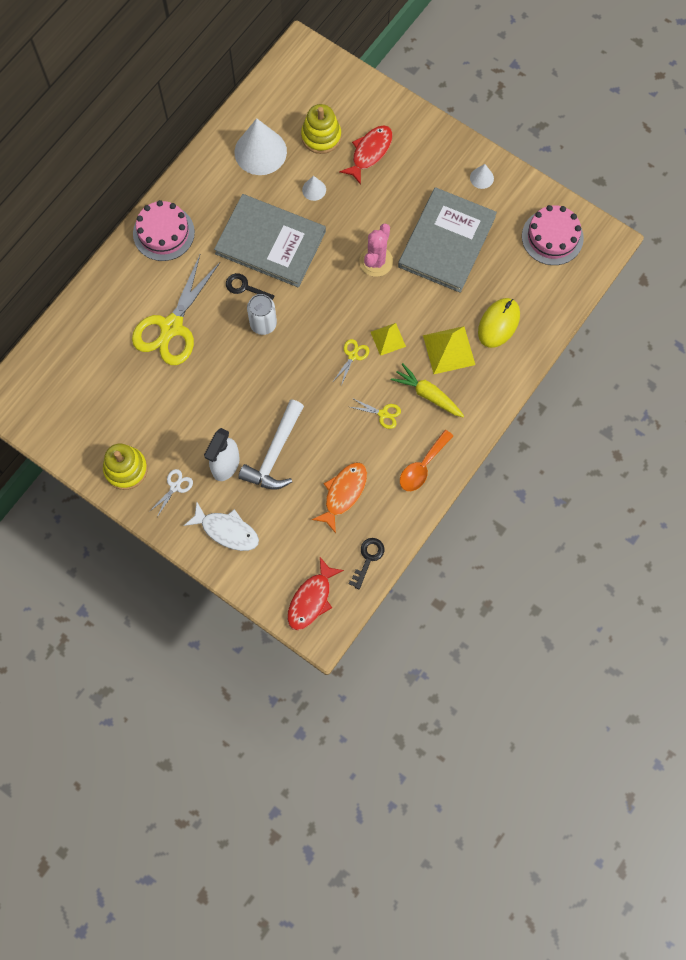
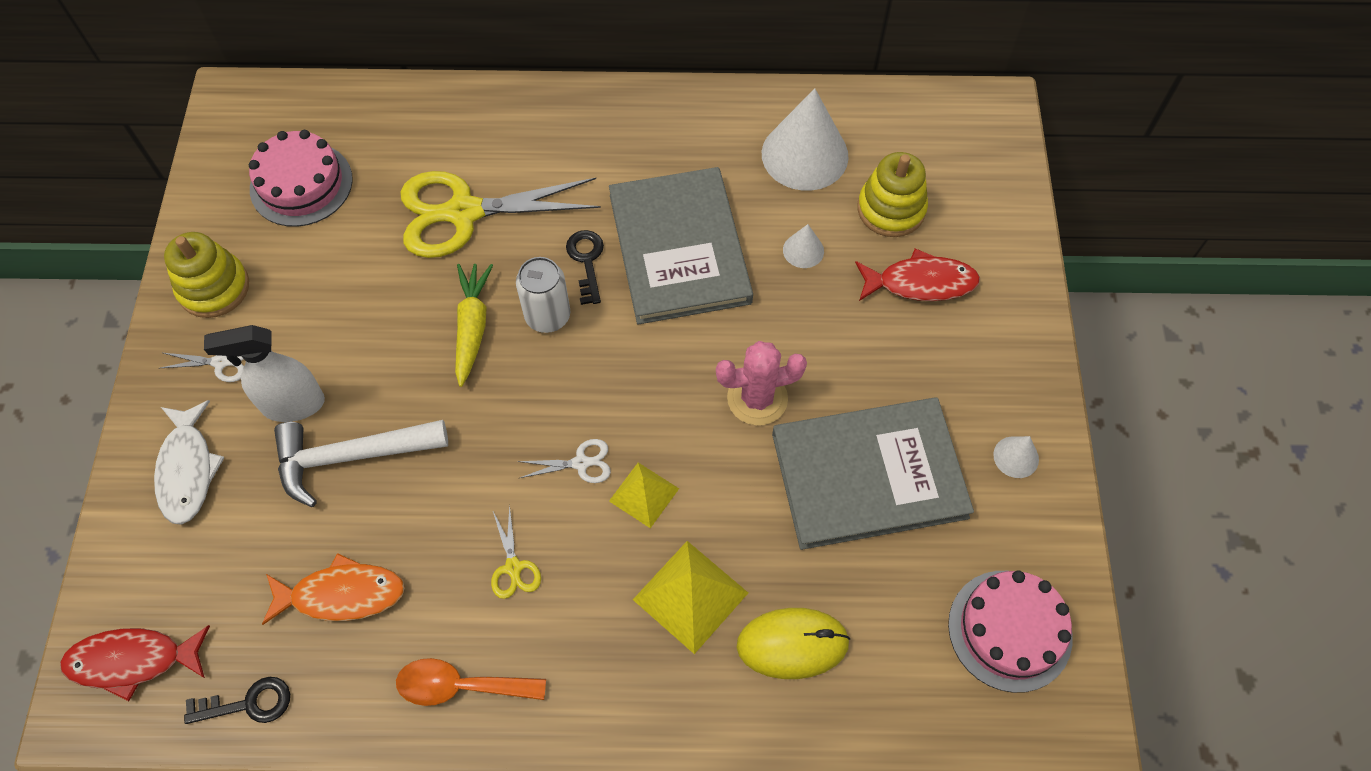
camera: 55 degrees right, 10 degrees down
(163, 233) = (595, 122): pink cake -> pink cake (301, 184)
(352, 356) = (581, 463): yellow scissors -> white scissors
(427, 394) = (591, 612): yellow carrot -> yellow carrot (472, 326)

